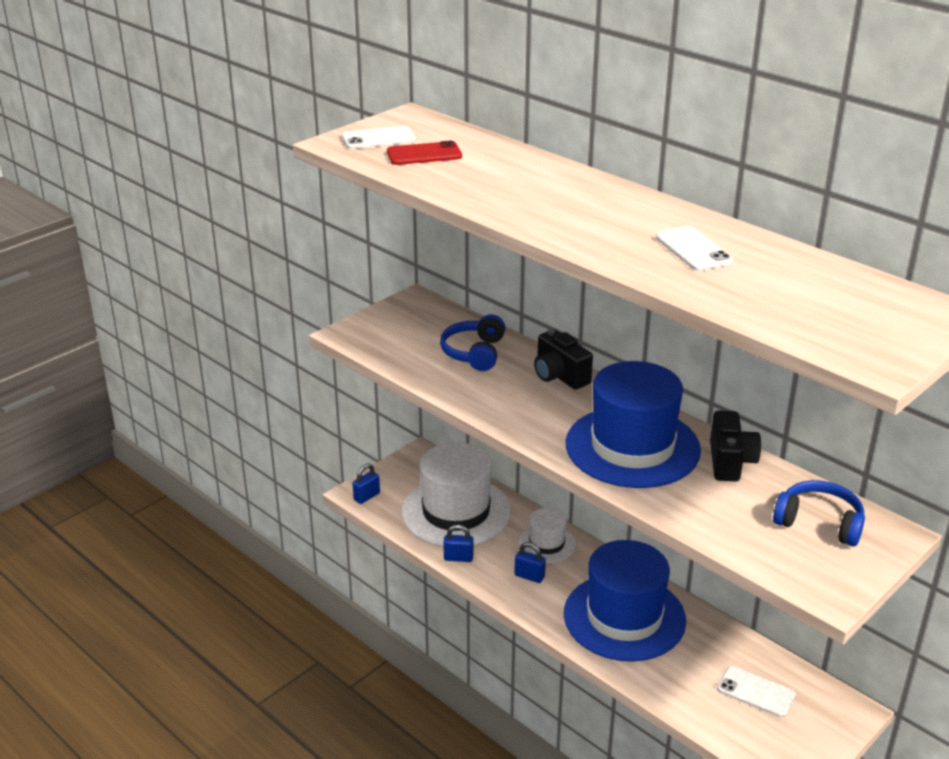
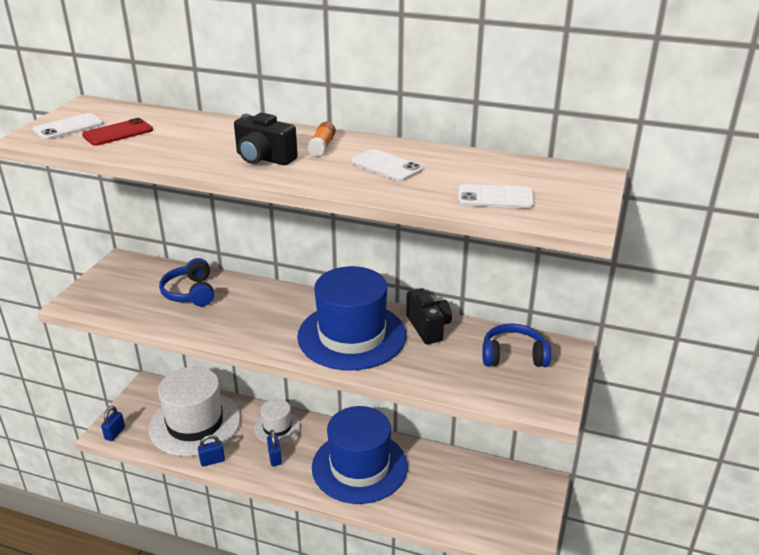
camera: 25 degrees left, 0 degrees up
(529, 576) = (275, 458): blue padlock -> blue padlock turned 75 degrees clockwise
(559, 376) = (268, 294): black camera -> black camera (264, 158)
(634, 212) = (322, 146): none -> orange glue stick
(756, 692) = (476, 492): white phone -> white phone (495, 197)

